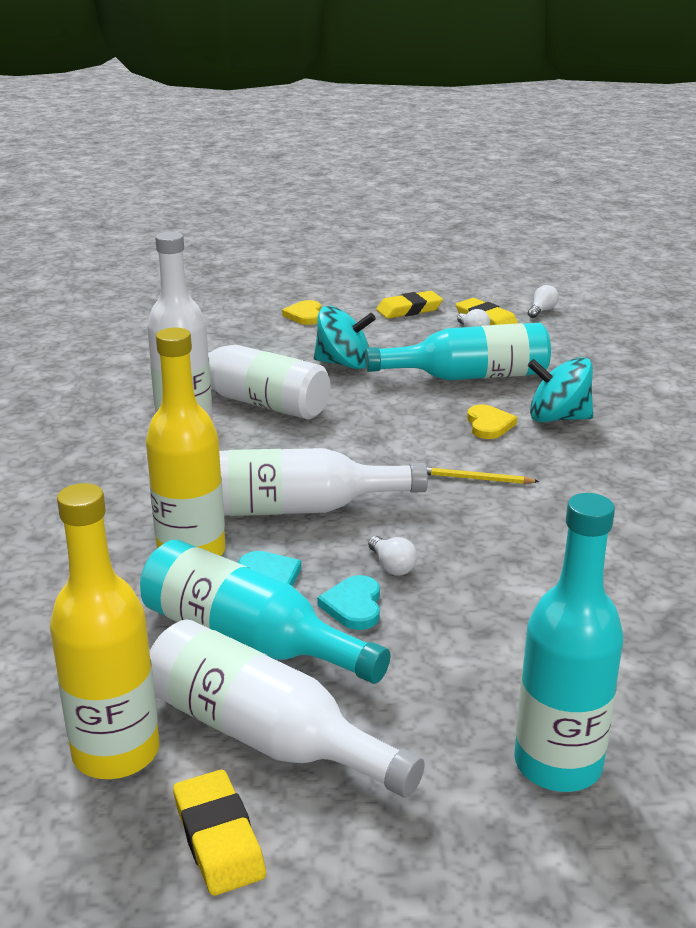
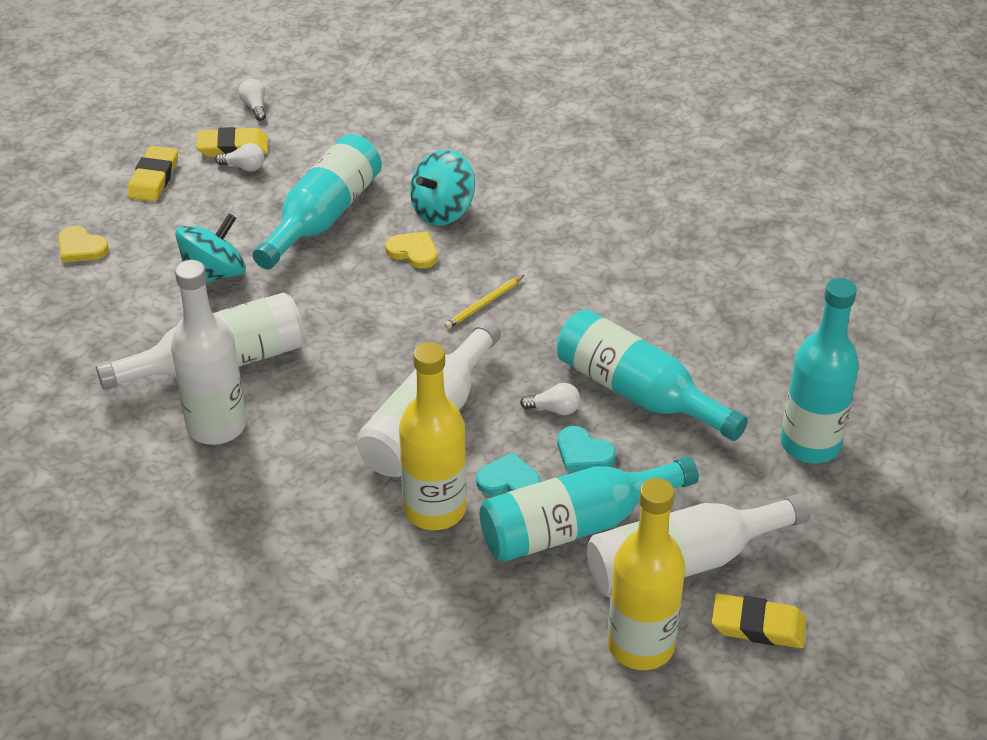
camera: 55 degrees left, 15 degrees up
(477, 606) = (638, 393): none -> turquoise bottle

